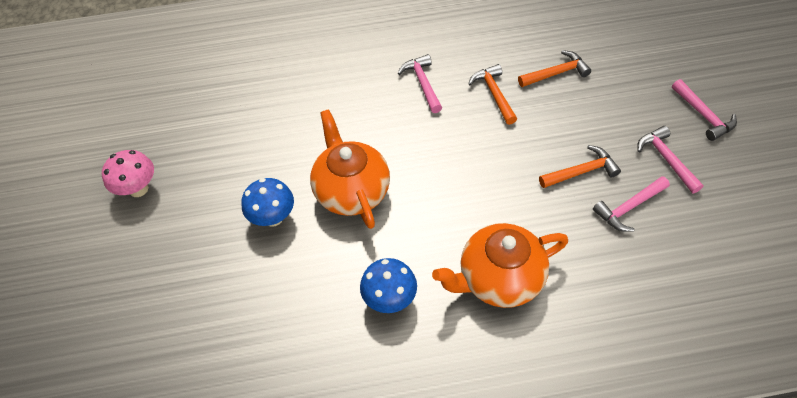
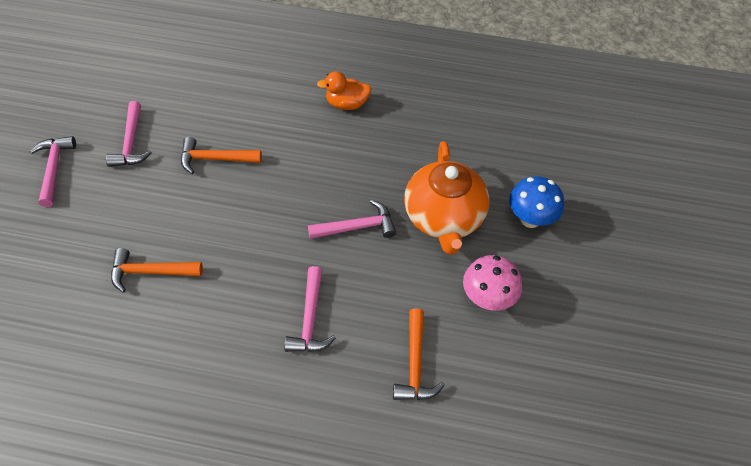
camera: 165 degrees left, 0 degrees up
(138, 189) = (677, 302): pink mushroom -> pink mushroom (487, 298)
(390, 299) = (442, 119): blue mushroom -> none
(494, 94) = (238, 272): orange hammer -> orange hammer (415, 364)
(499, 278) = (346, 104): orange teapot -> orange duck
(629, 207) = (201, 117): pink hammer -> pink hammer (357, 227)

